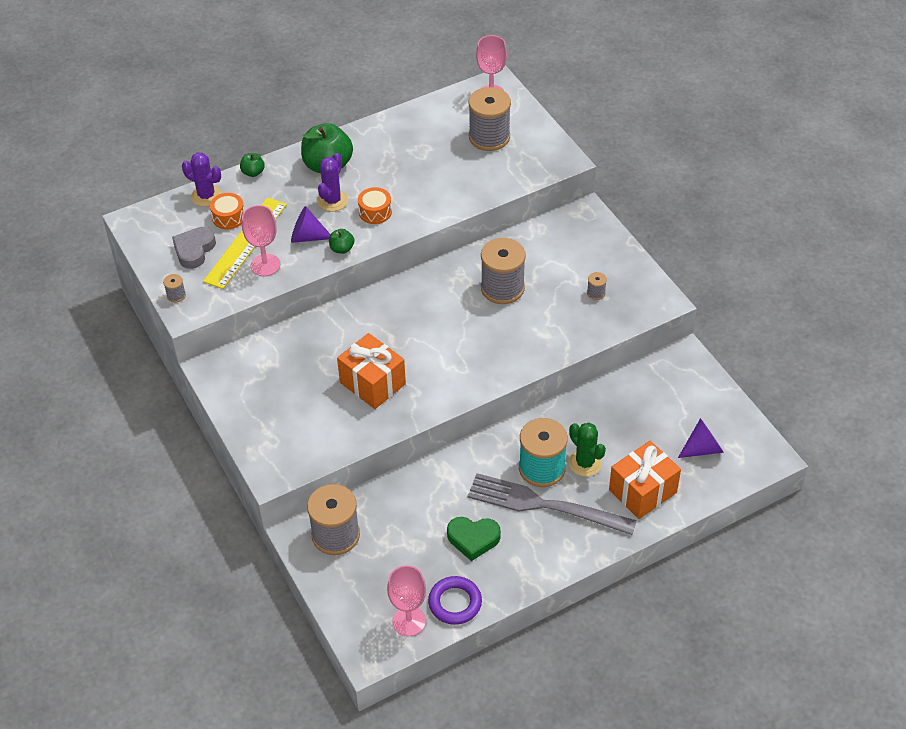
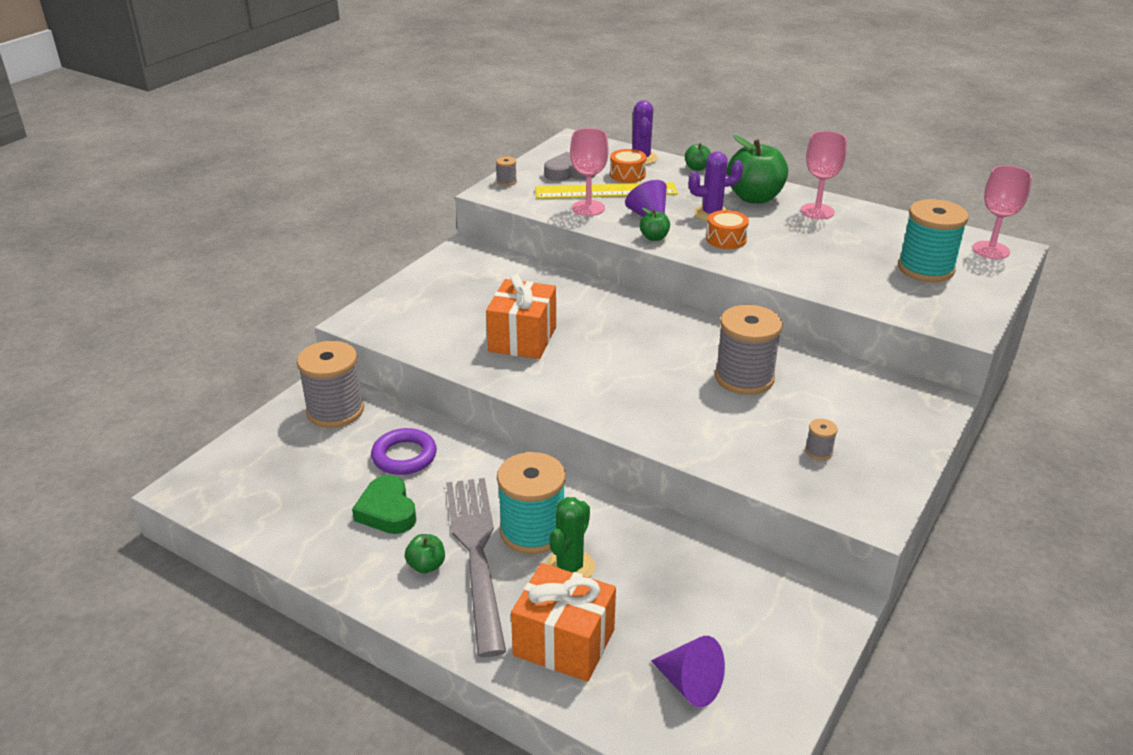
camera: 60 degrees right, 15 degrees down
(409, 621) = (242, 502): pink goblet -> pink goblet (817, 211)
(455, 603) = (285, 529): purple ring -> purple ring (404, 456)
(489, 137) = (925, 269): grey spool -> turquoise spool
(539, 535) = (426, 565): none -> green apple

